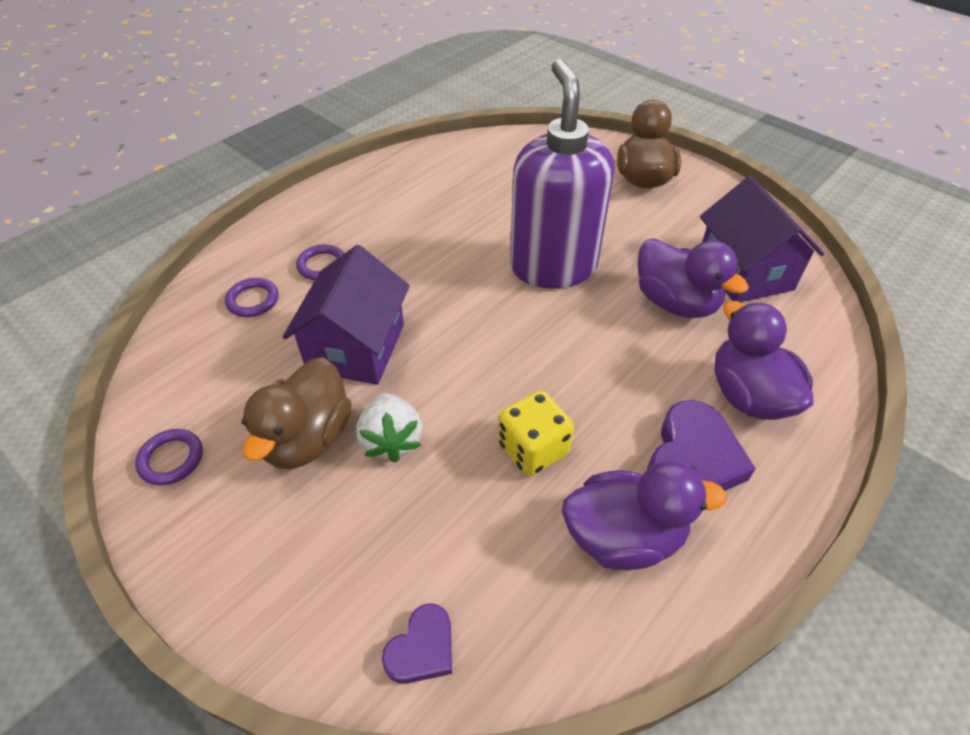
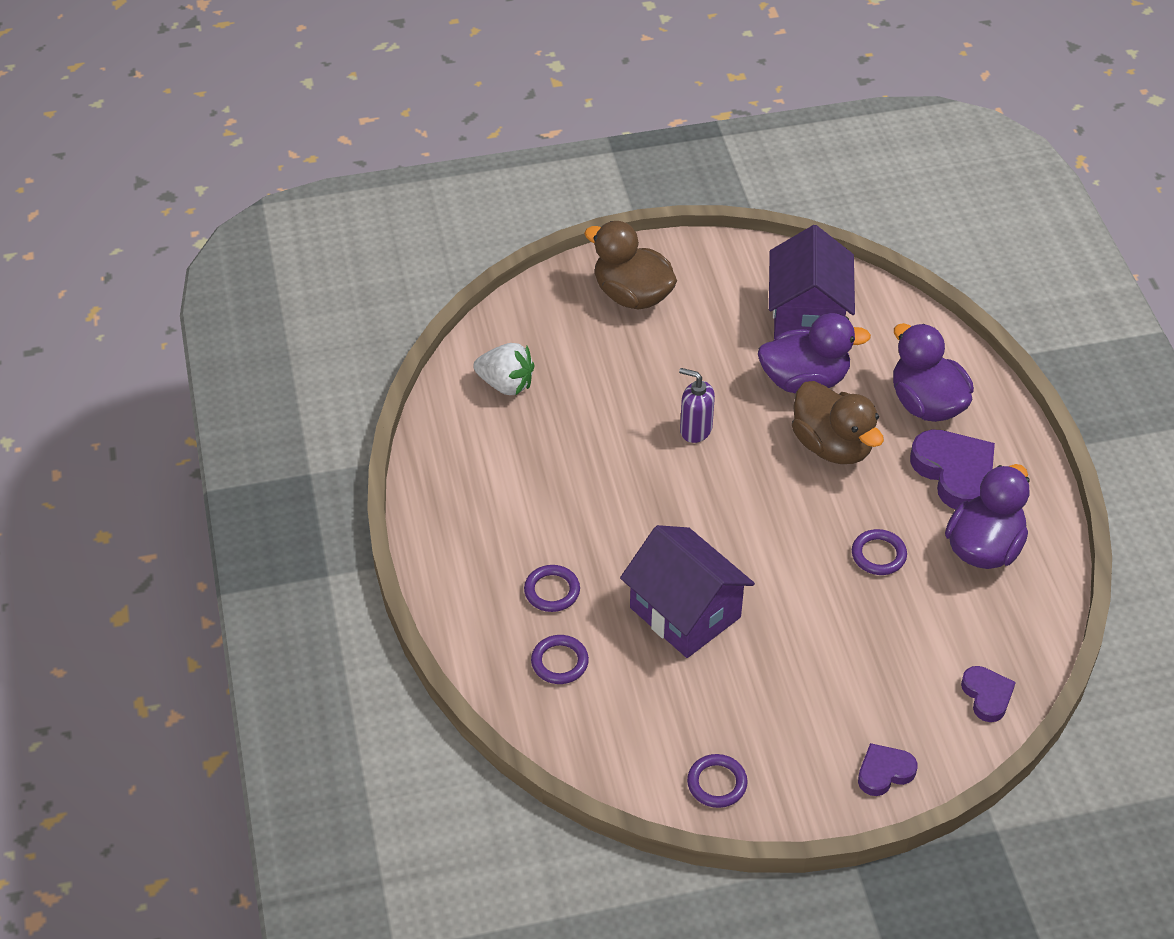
camera: 55 degrees left, 0 degrees up
(253, 596) = (884, 772): none -> purple heart
(307, 438) = (763, 686): brown duck -> brown duck (832, 446)
(391, 440) = (805, 634): white strawberry -> white strawberry (506, 384)
(533, 449) = (878, 555): yellow dice -> purple ring
(553, 266) = (695, 430): purple soap dispenser -> purple soap dispenser, size x0.41
(744, 272) = (807, 315): purple house -> purple house turned 75 degrees clockwise
(748, 396) = (926, 404): purple duck -> purple duck turned 45 degrees clockwise

